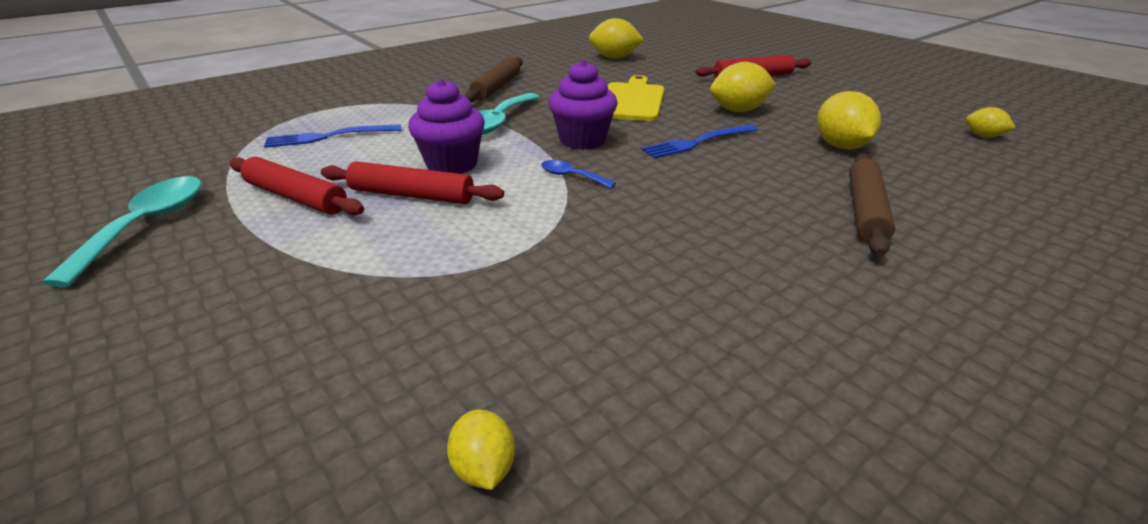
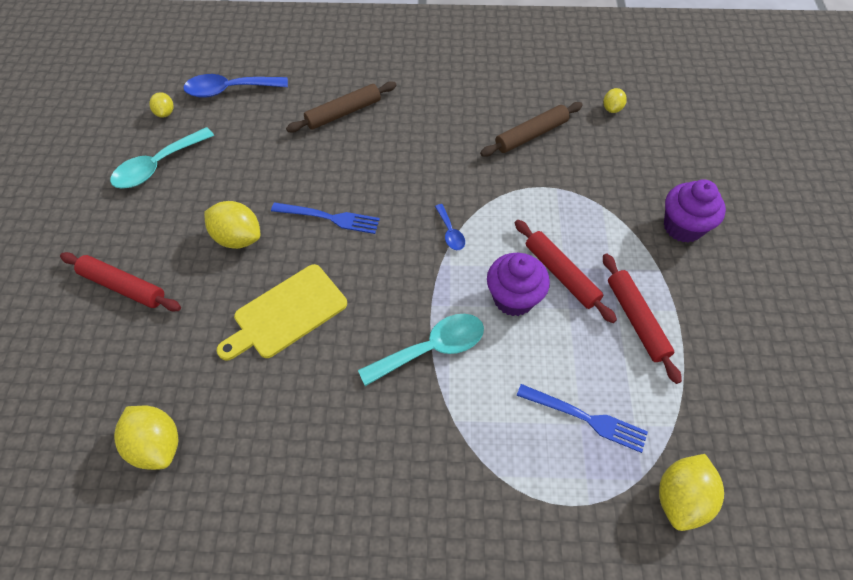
camera: 140 degrees left, 25 degrees up
(146, 226) = (737, 342): turquoise spoon -> turquoise spoon (158, 166)
(496, 87) = (366, 441): brown rolling pin -> brown rolling pin (531, 135)
(582, 140) = (398, 272): purple cupcake -> purple cupcake (682, 227)
(840, 146) = (257, 157): yellow lemon -> yellow lemon (680, 498)
(1002, 173) = (229, 90): none -> blue spoon

